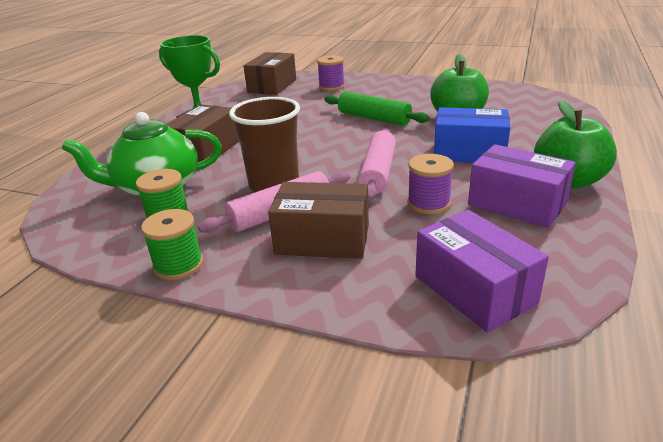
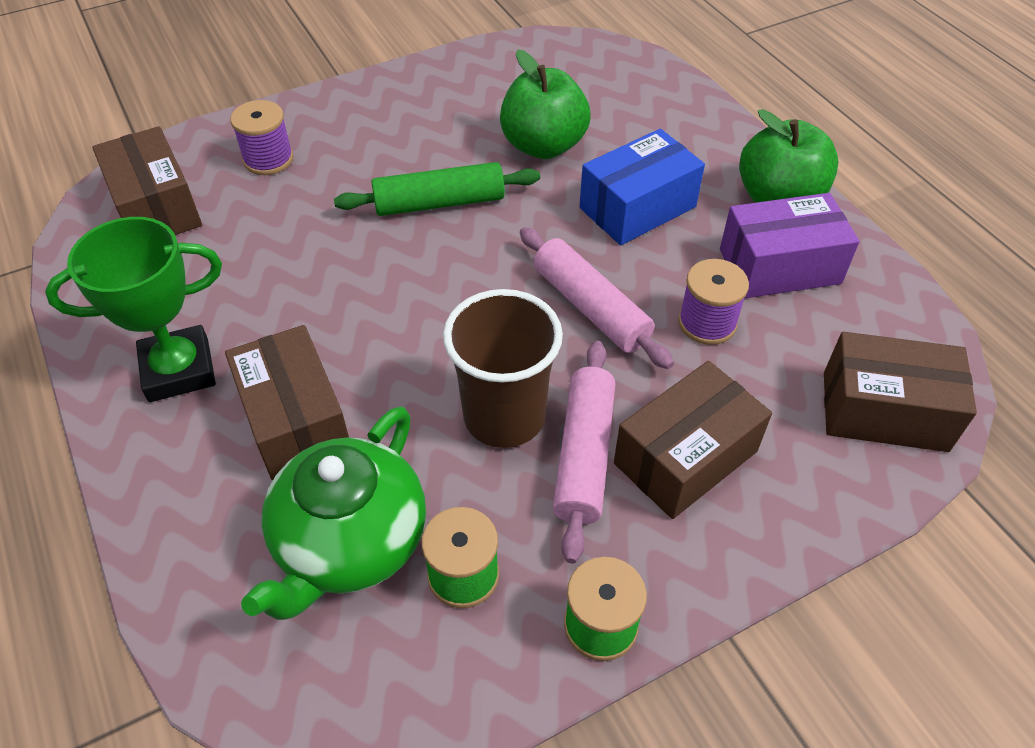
camera: 50 degrees left, 20 degrees up
(474, 289) = (884, 411): purple box -> brown box

